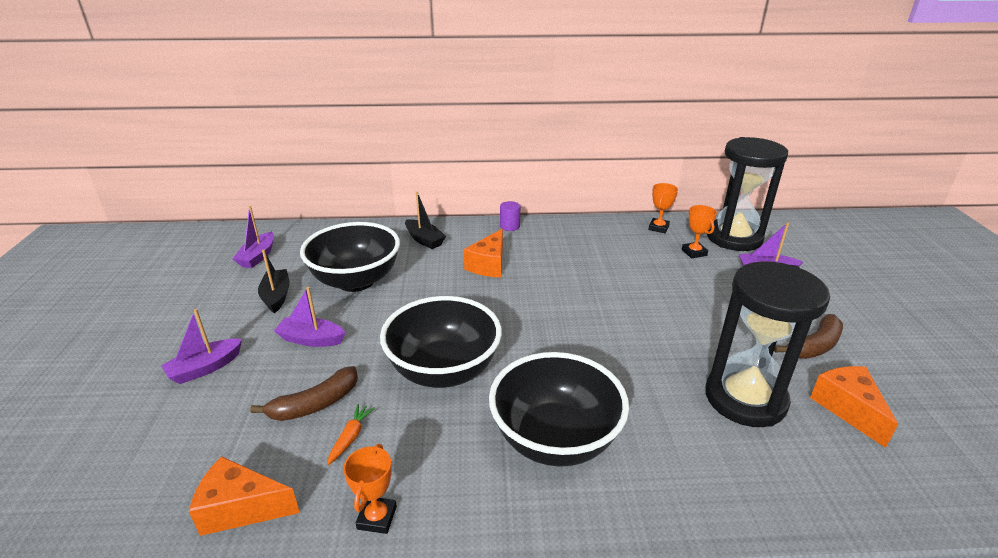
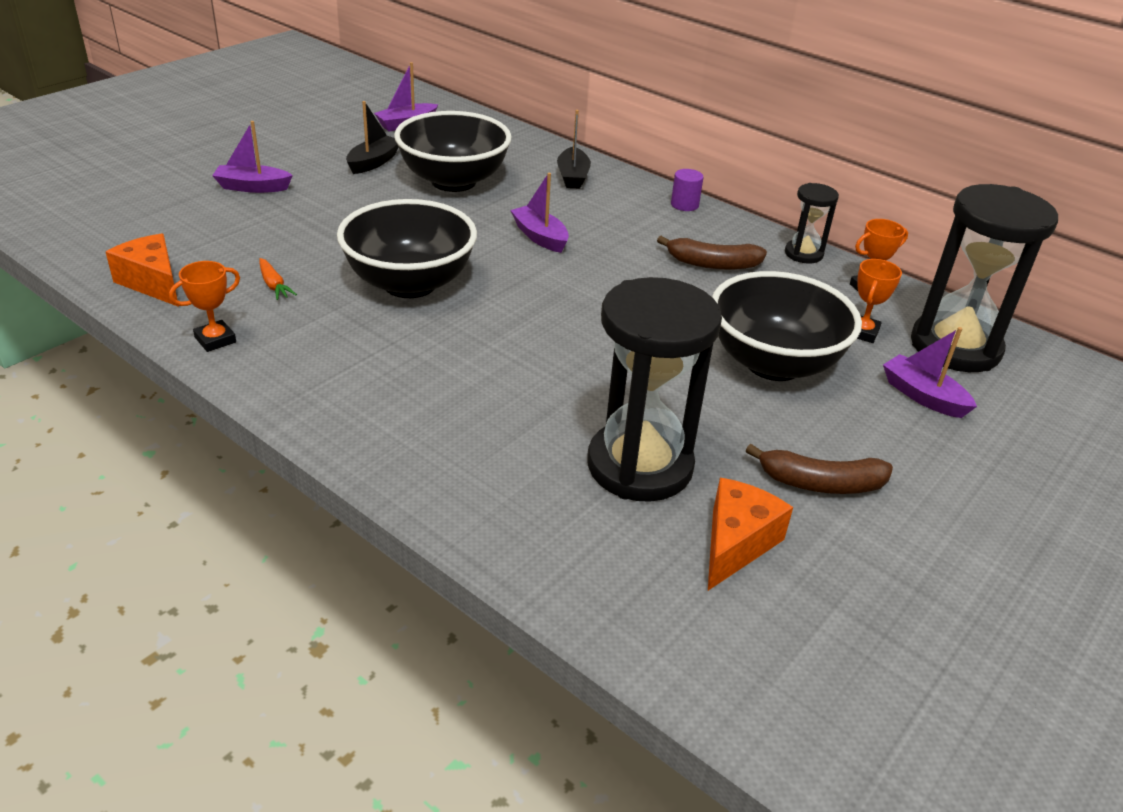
camera: 40 degrees right, 5 degrees up
(311, 339) = (349, 207): purple boat -> purple boat (540, 237)
(315, 404) = (285, 251): brown banana -> brown banana (713, 264)
(350, 437) = (274, 285): orange carrot -> orange carrot turned 90 degrees clockwise
(488, 265) = (596, 227): orange cheese -> none
(555, 439) = (411, 379): black bowl -> black bowl (773, 363)
(605, 224) = (803, 254): none -> black hourglass

